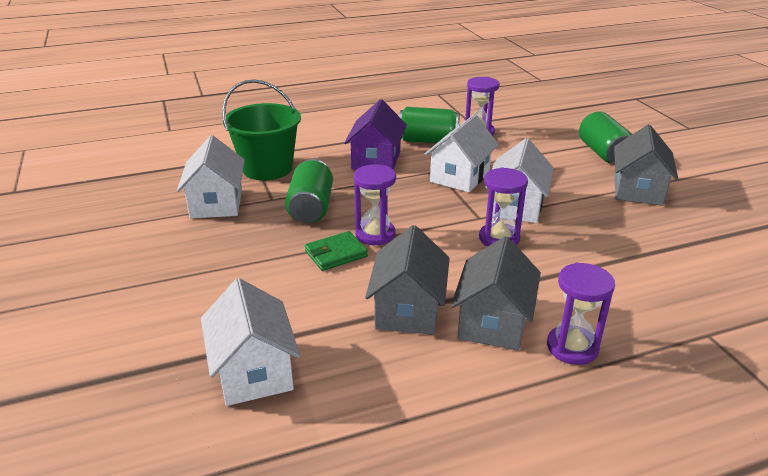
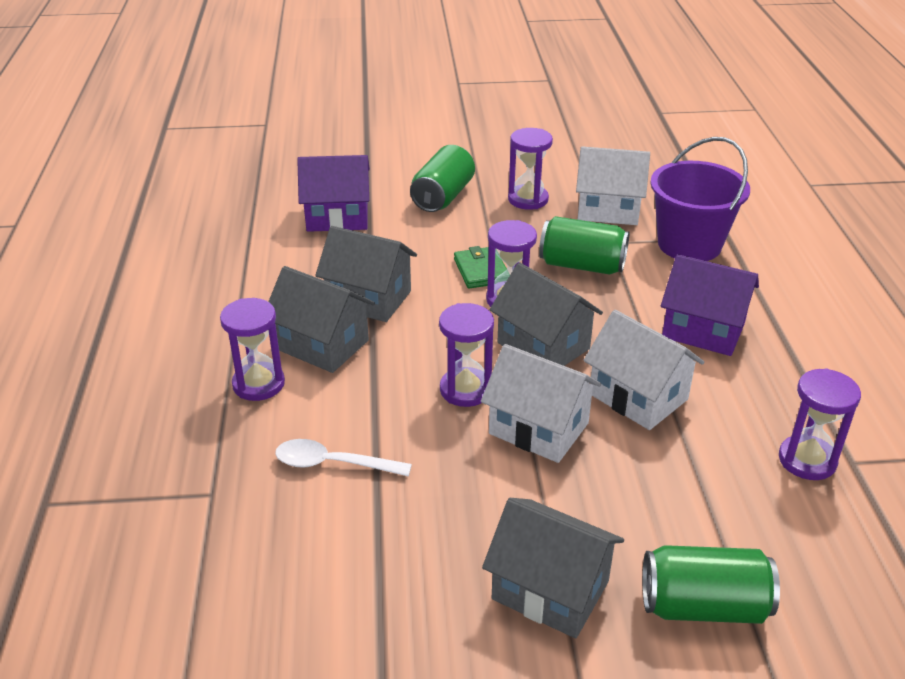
camera: 105 degrees right, 5 degrees up
(200, 245) = (528, 199): none -> purple hourglass
(254, 371) = (337, 217): white house -> purple house
(267, 168) = (689, 244): green bucket -> purple bucket
(427, 213) = (543, 346): none -> grey house
(428, 141) = (769, 392): green can -> green can (443, 196)
(622, 282) = (333, 464): none -> white spoon

